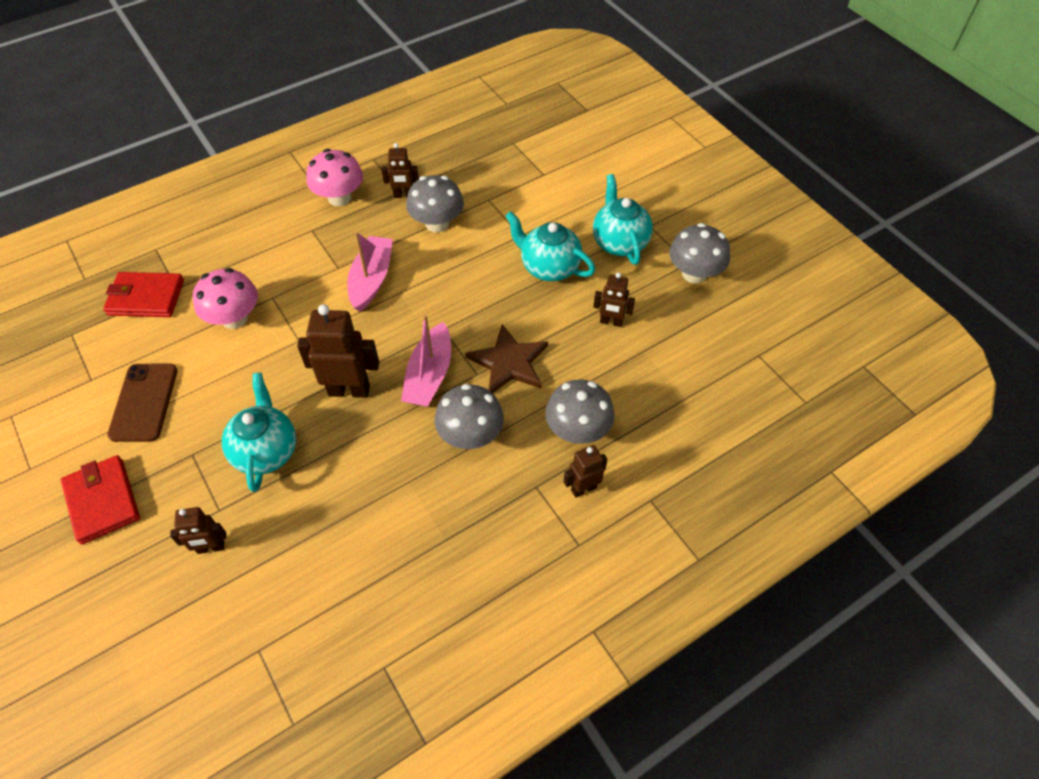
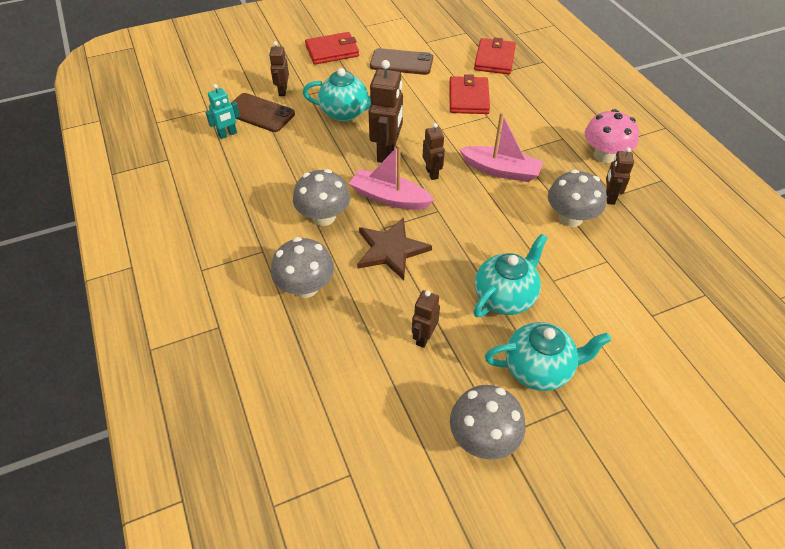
camera: 100 degrees right, 5 degrees down
(234, 318) = (468, 98): pink mushroom -> red wallet
(267, 566) = (259, 113): none -> brown phone
(321, 596) = (227, 134): none -> turquoise robot
(583, 488) = (248, 281): brown robot -> brown robot (432, 173)

